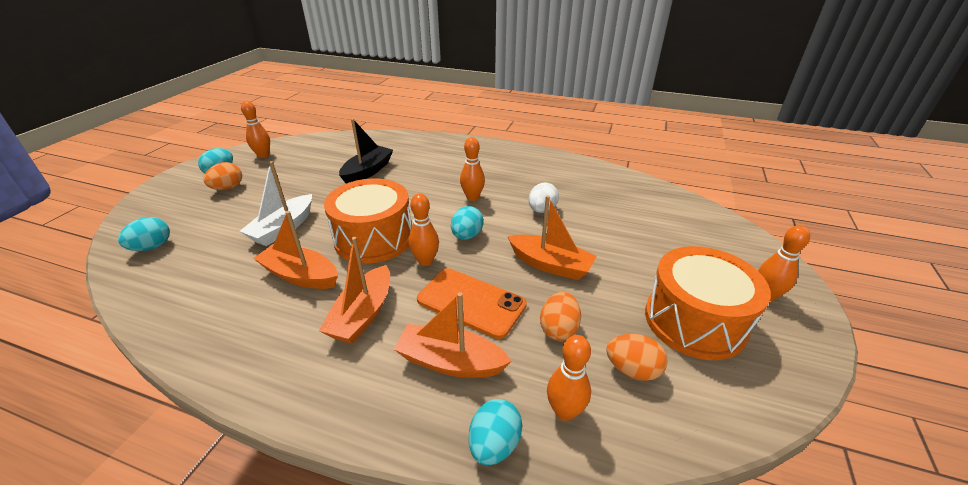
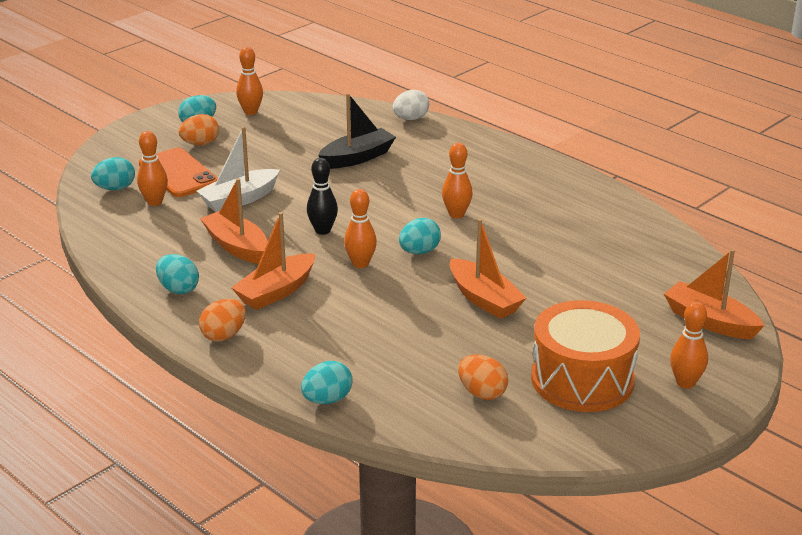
camera: 25 degrees right, 5 degrees down
(255, 344) = (178, 289): none -> turquoise egg
(374, 238) = (323, 230): orange drum -> black bowling pin
(450, 362) = (329, 344): orange boat -> orange boat (710, 321)
(471, 302) = (379, 308): orange phone -> orange phone (178, 173)
(542, 210) = (524, 247): white egg -> white egg (410, 119)
(558, 329) = (443, 349): orange egg -> orange egg (224, 335)
(564, 411) = (398, 399): orange bowling pin -> orange bowling pin (154, 202)

